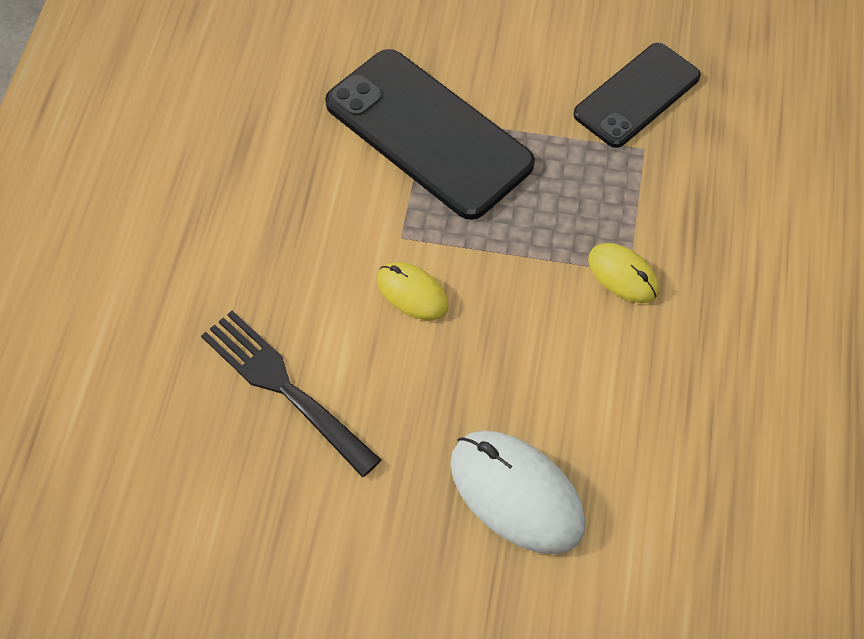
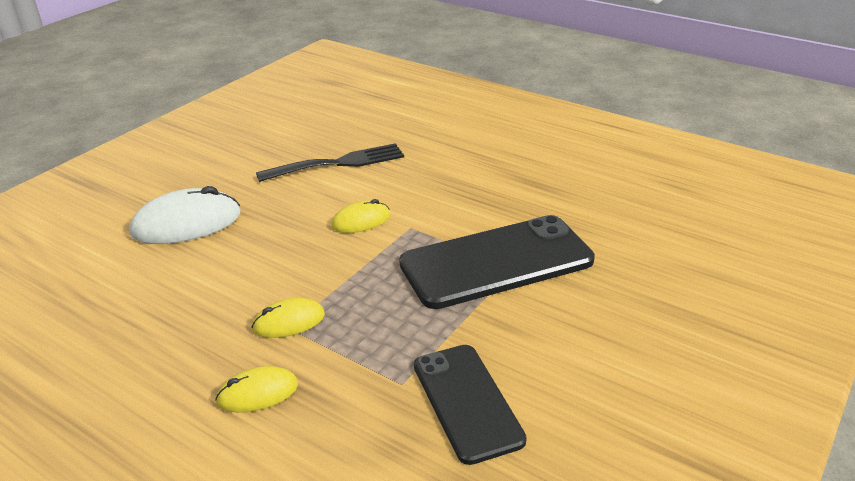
camera: 115 degrees right, 25 degrees down
(724, 250) = (257, 393): none -> yellow mouse

